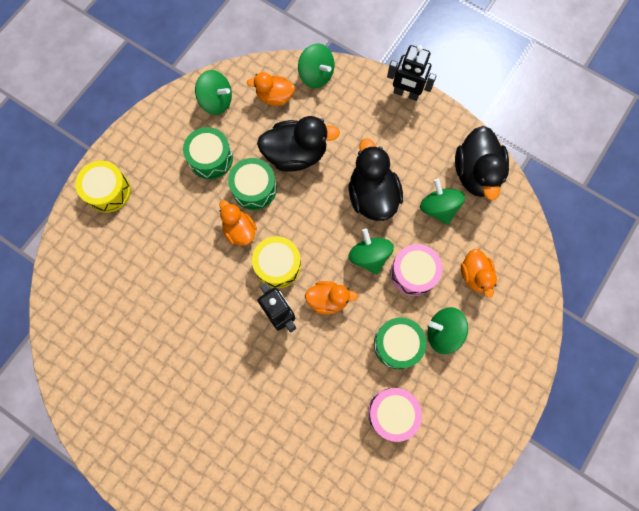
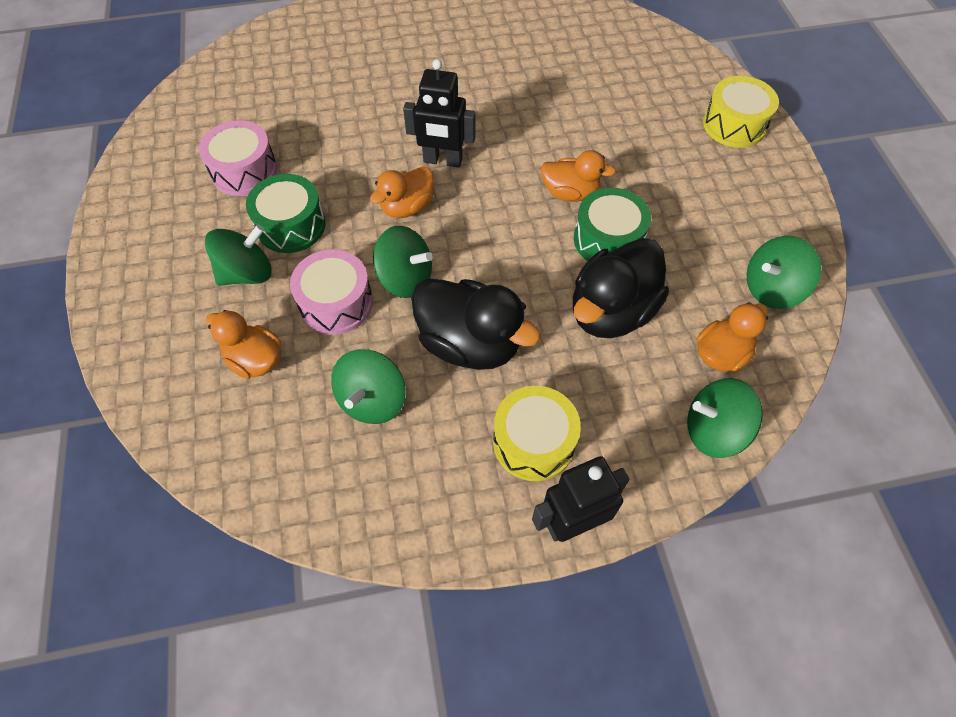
camera: 135 degrees right, 15 degrees down
(210, 158) = (690, 229): green drum -> none
(278, 265) = (494, 195): yellow drum -> yellow drum (533, 442)
(438, 208) = (372, 400): green spinning top -> green spinning top turned 90 degrees clockwise
(476, 173) = (360, 493): black duck -> none

